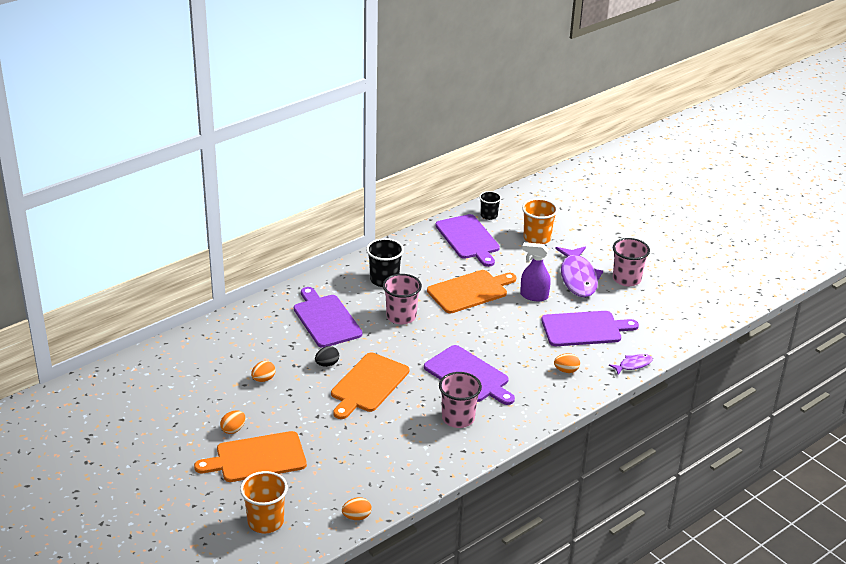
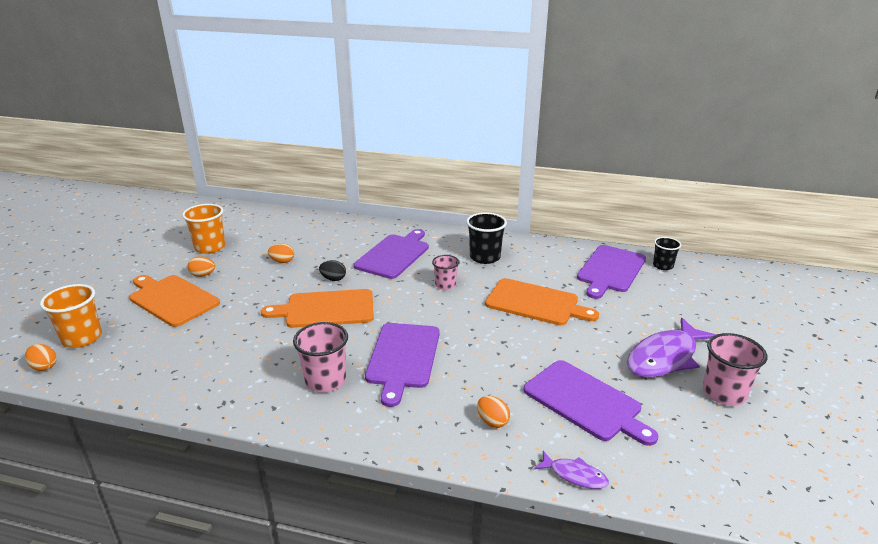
camera: 55 degrees right, 5 degrees down
(356, 517) = (115, 384): orange egg -> orange egg (44, 366)
(401, 316) = (445, 285): pink cup -> pink cup, size x0.63
(534, 296) = (587, 342): purple spray bottle -> none
(537, 238) = (680, 304): orange cup -> orange cup (210, 247)

